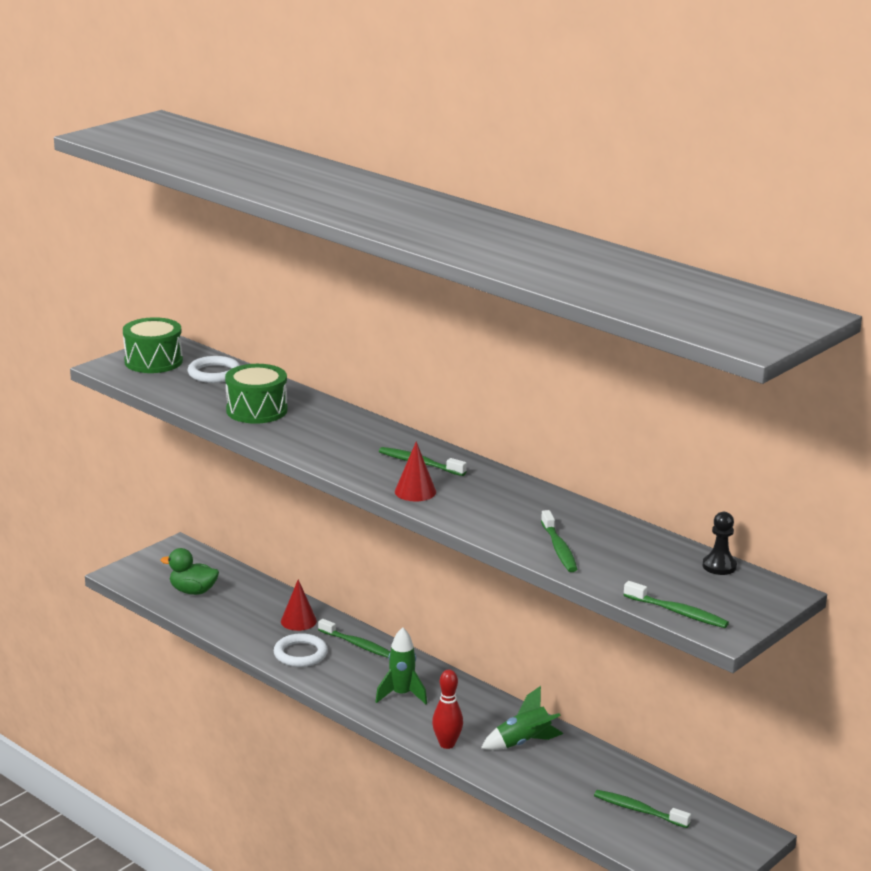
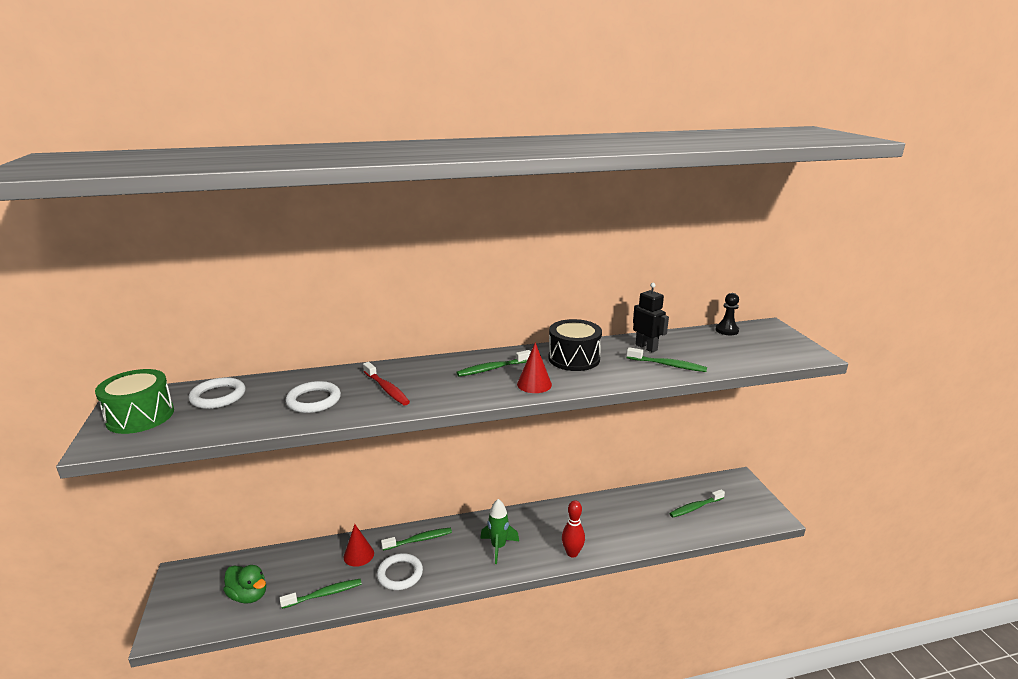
camera: 55 degrees left, 0 degrees up
(193, 591) = (248, 595): green duck -> green duck turned 105 degrees counterclockwise
(256, 410) = (314, 400): green drum -> white ring
(314, 431) = (387, 389): none -> red toothbrush
(501, 496) = (574, 358): none -> black drum
(523, 743) = (596, 519): green rocket -> none
(590, 528) = (646, 347): none -> black robot
(678, 612) = (781, 359): green toothbrush -> green toothbrush (324, 594)

